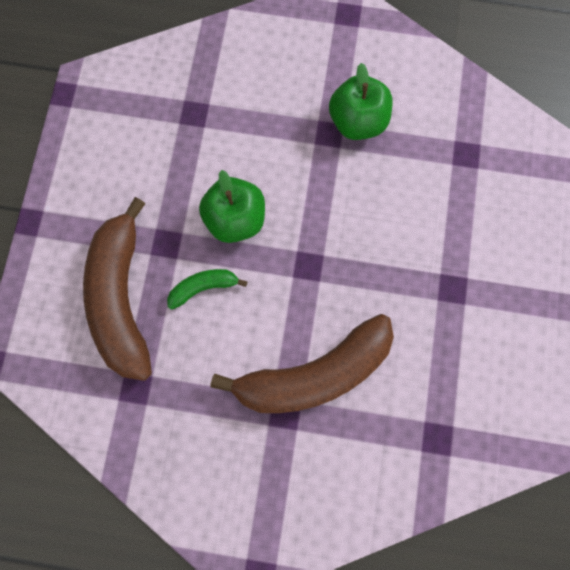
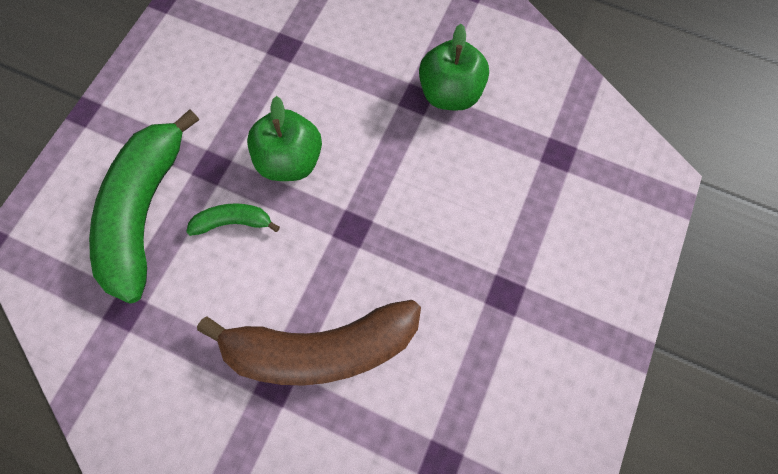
camera: 15 degrees right, 5 degrees down
(123, 297) = (147, 210): brown banana -> green banana

